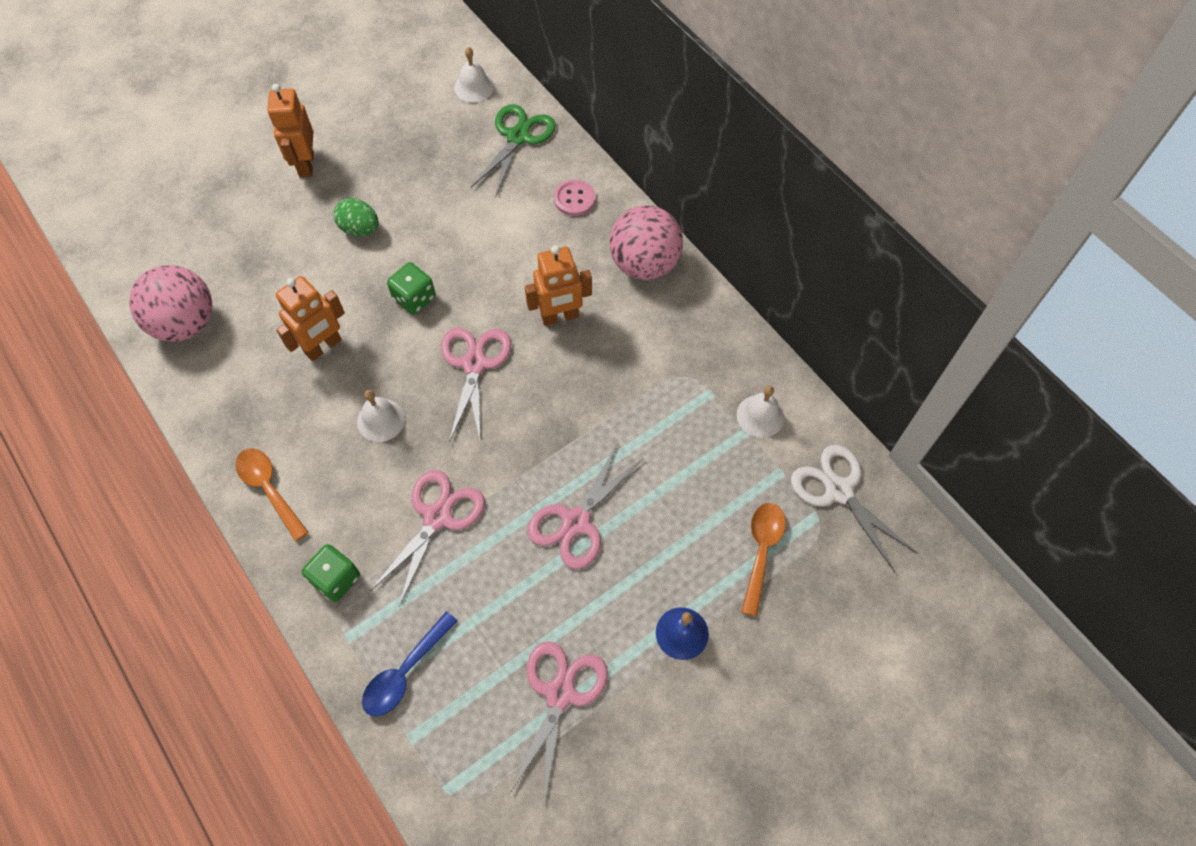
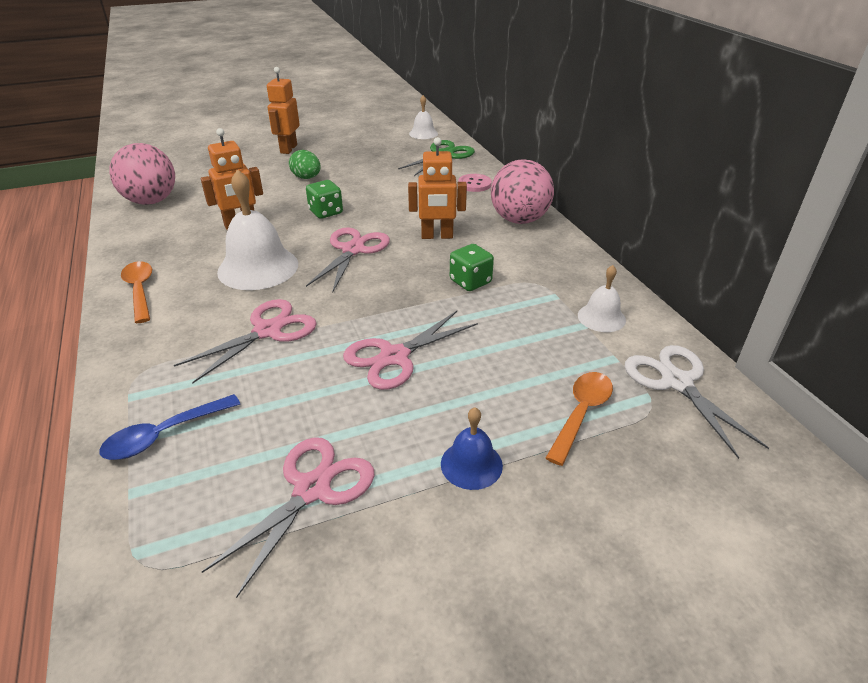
camera: 15 degrees right, 25 degrees down
(336, 579) = (151, 354): green dice -> green dice (470, 281)
(381, 420) = (258, 267): white bell -> white bell, size x1.87

